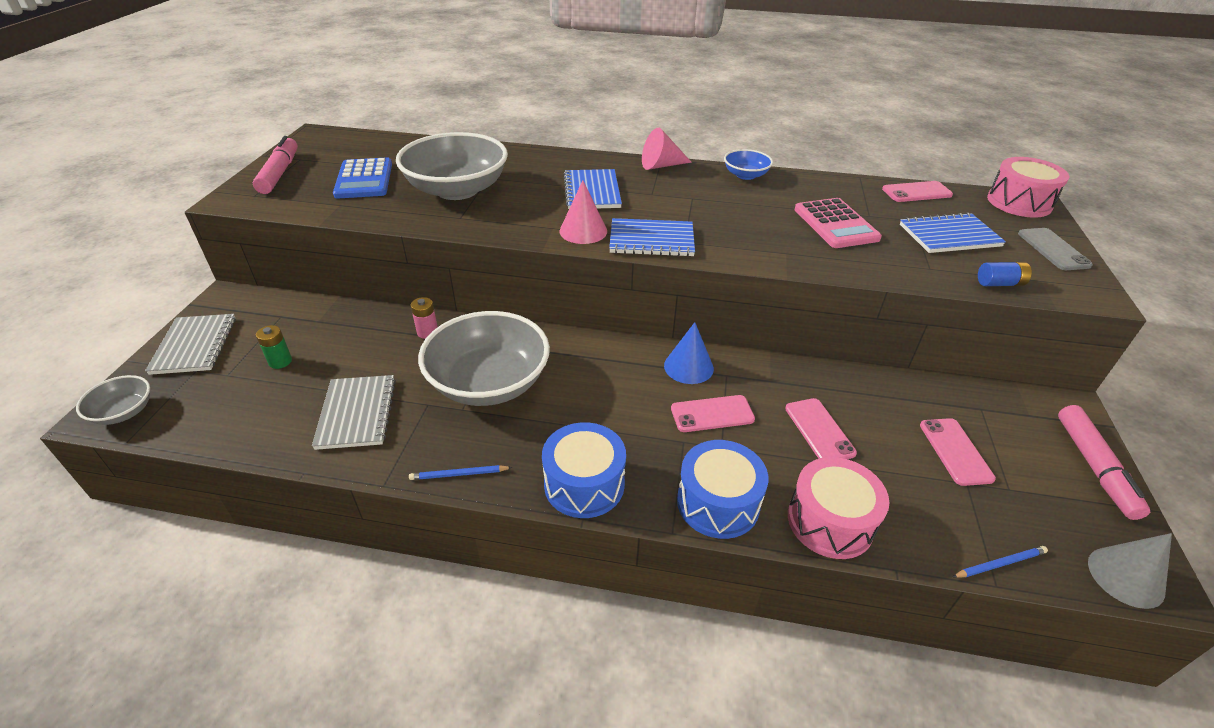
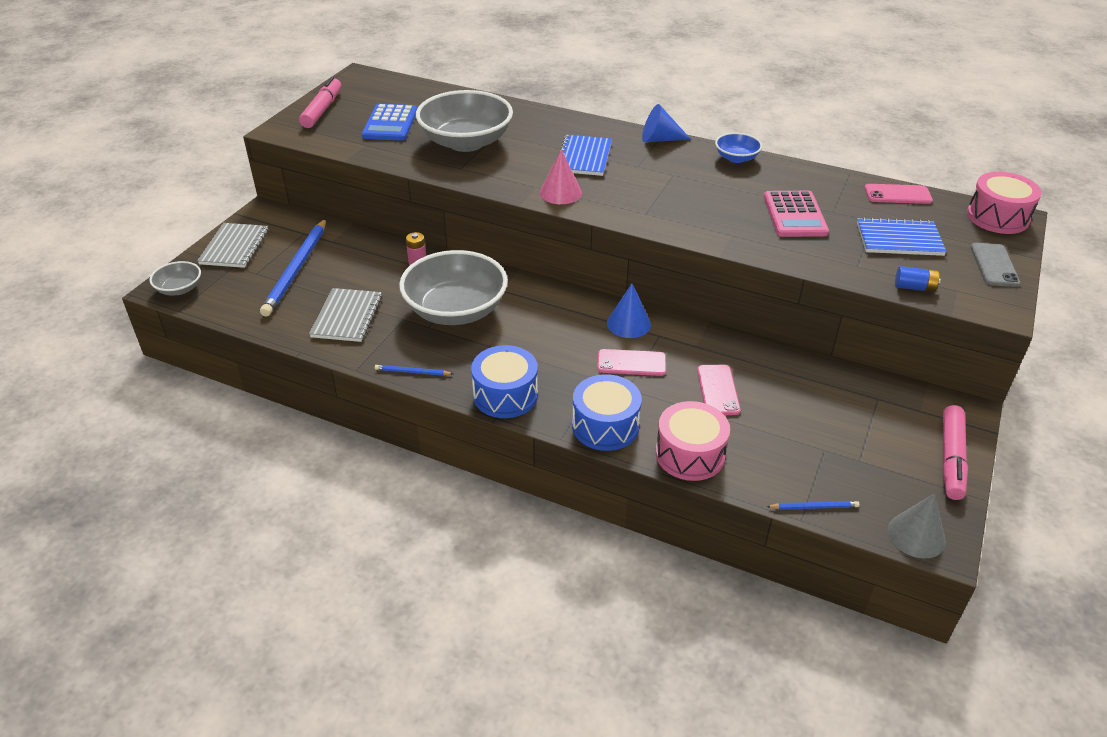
camera: 15 degrees right, 0 degrees up
(280, 361) = (297, 269): green battery -> blue pencil
(651, 240) = (616, 208): blue notebook -> none
(661, 165) = (660, 139): pink cone -> blue cone
(955, 451) = (830, 425): pink phone -> none

